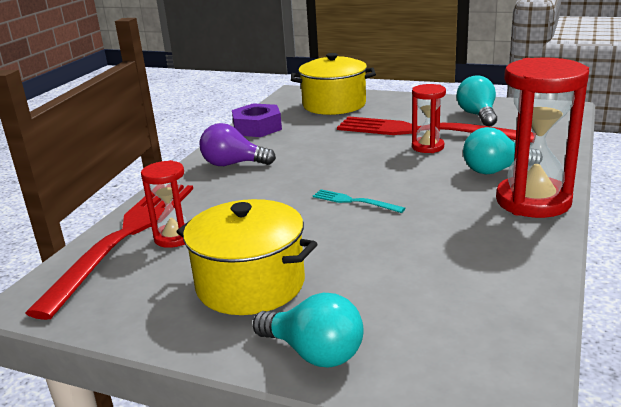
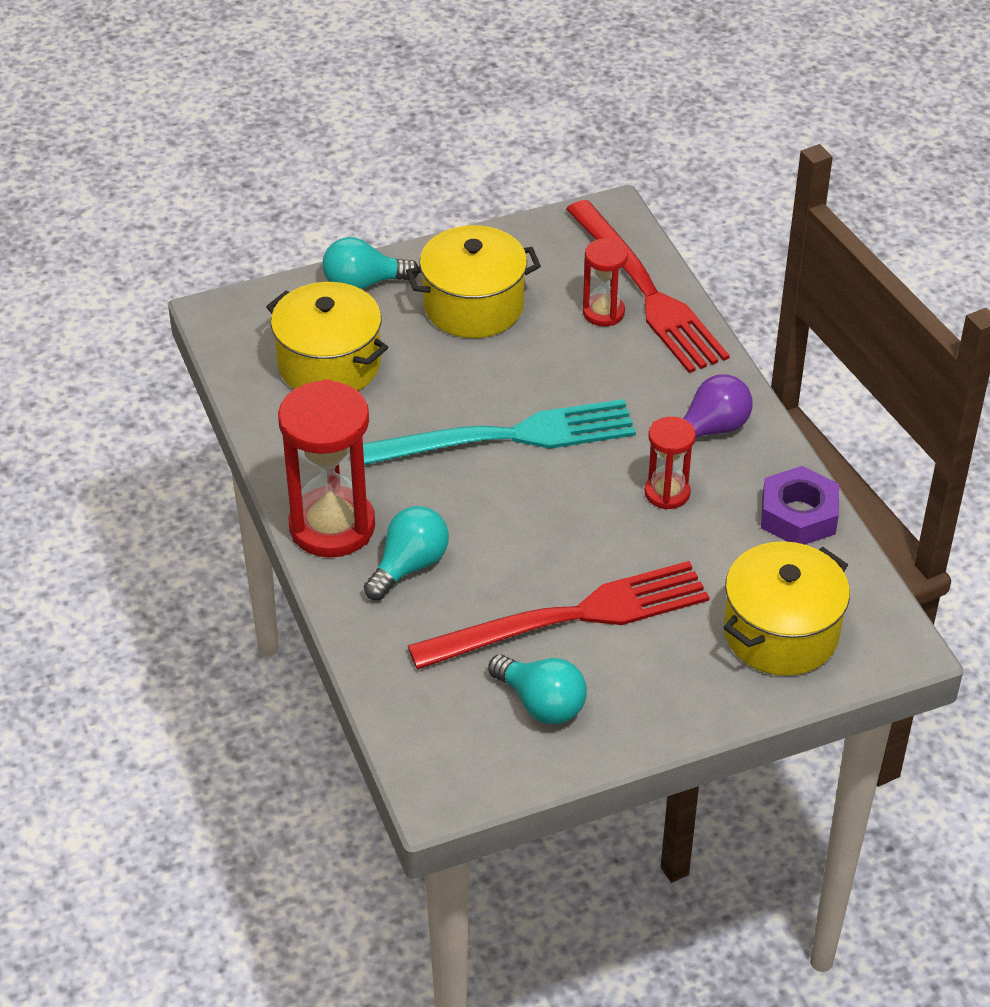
camera: 135 degrees right, 20 degrees up
(354, 201) = (503, 437): turquoise fork -> turquoise fork, size x2.46
(427, 147) = (530, 579): red hourglass -> red hourglass (667, 493)
(431, 296) = (329, 364): none -> yellow pot

